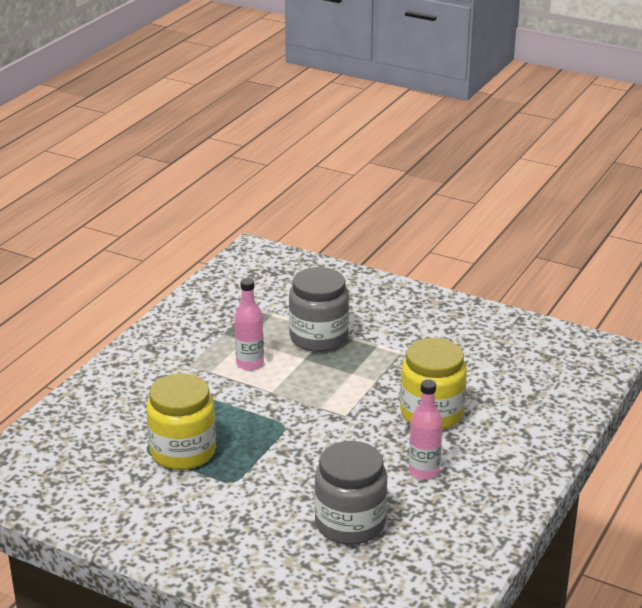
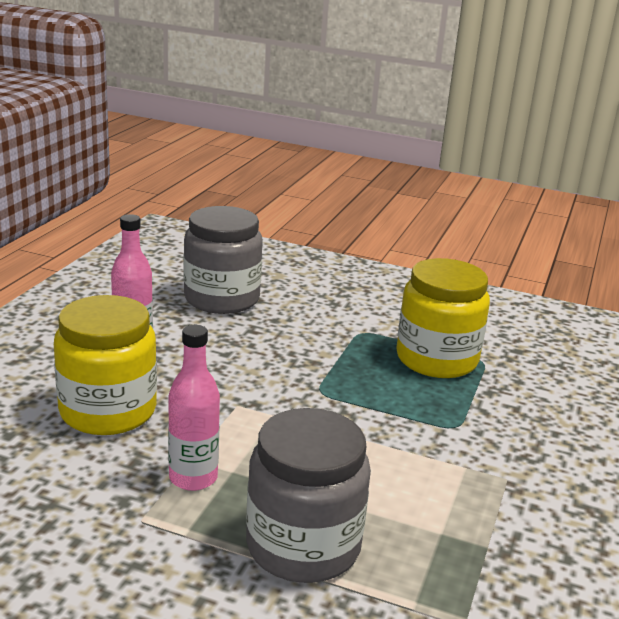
camera: 170 degrees right, 5 degrees down
(250, 364) = (409, 484): pink bottle -> pink bottle (193, 478)

